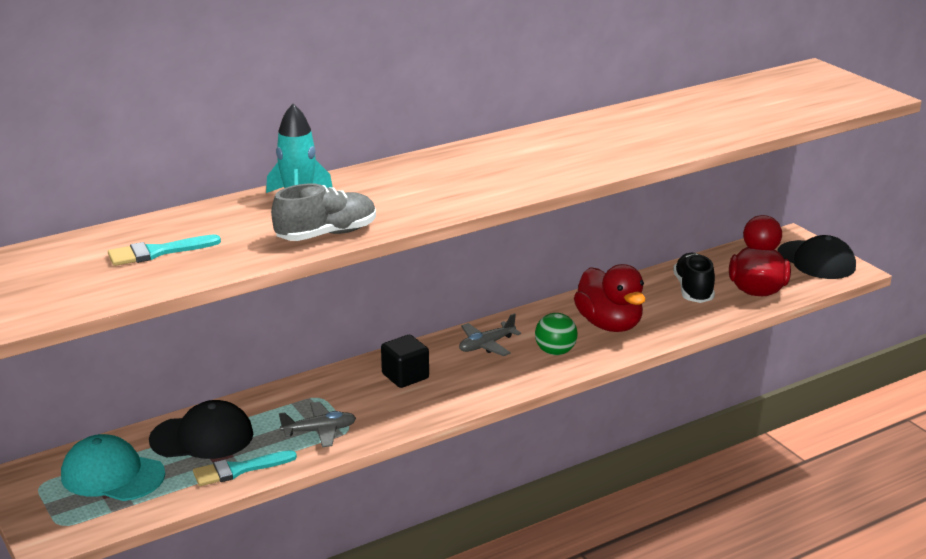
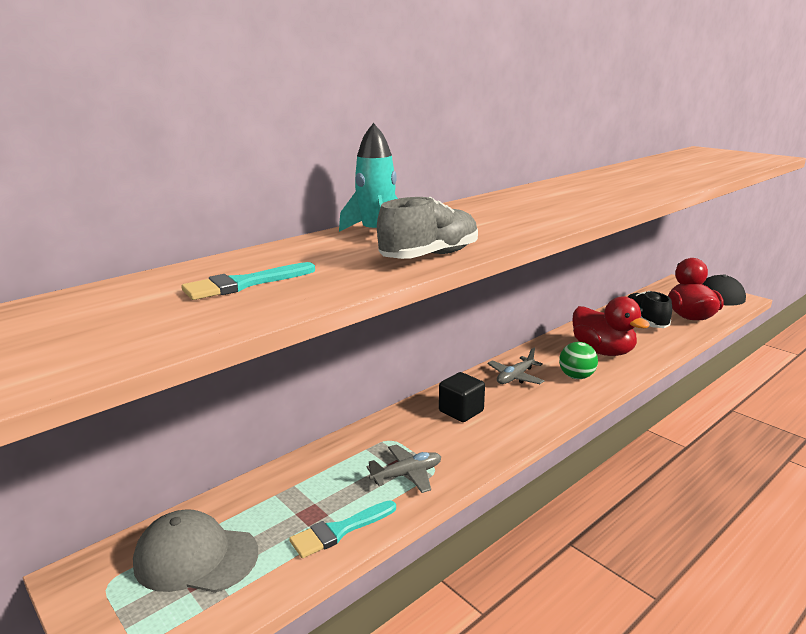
camera: 10 degrees left, 5 degrees down
(112, 475) = (195, 557): turquoise cap -> grey cap
(202, 437) = (287, 497): black cap -> none

